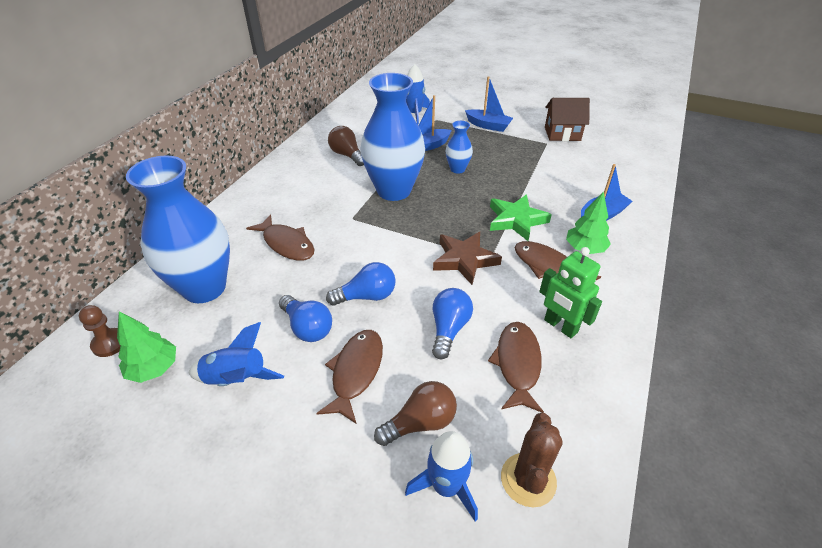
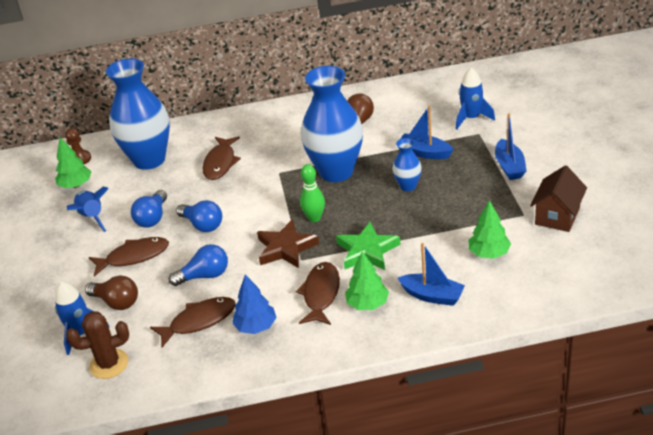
camera: 60 degrees right, 5 degrees down
(441, 227) = (314, 218): none -> green bowling pin
(560, 326) = (256, 326): green robot -> blue tree
(562, 134) = (557, 216): brown house -> brown house turned 60 degrees clockwise
(575, 172) = (489, 253): none -> green tree

